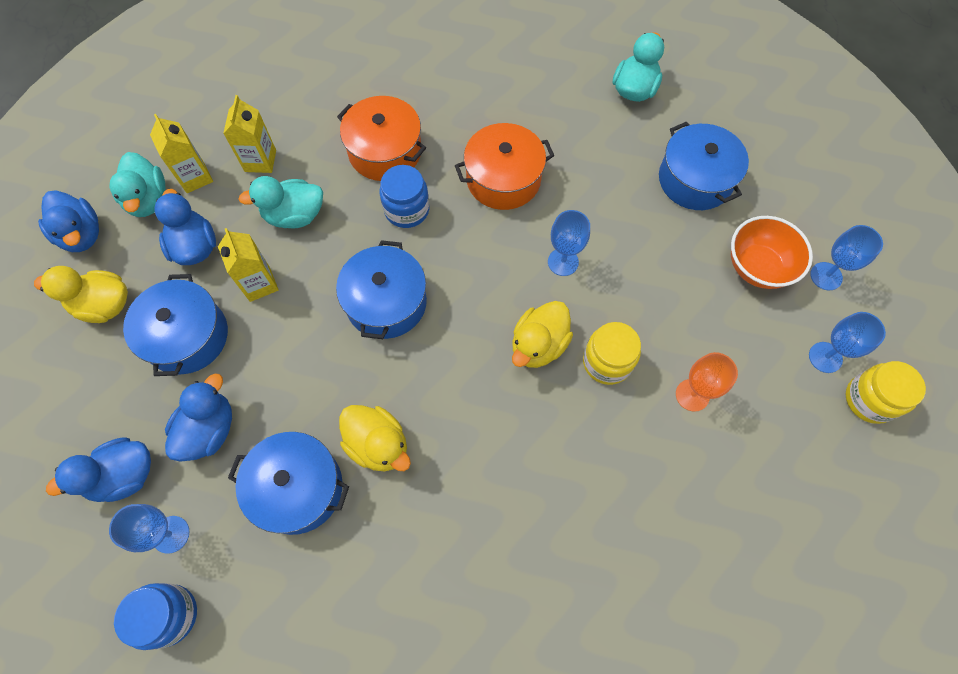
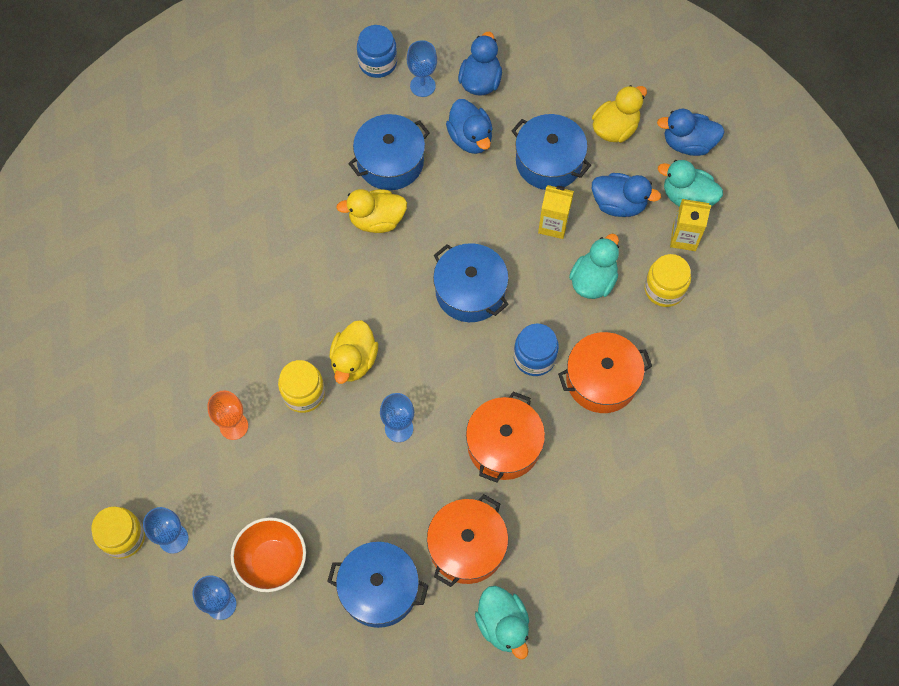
camera: 130 degrees right, 0 degrees up
(260, 161) = (664, 289): yellow carton -> yellow jar
(538, 345) = (354, 361): yellow duck -> yellow duck turned 150 degrees counterclockwise
(605, 148) = (467, 546): none -> orange pot

